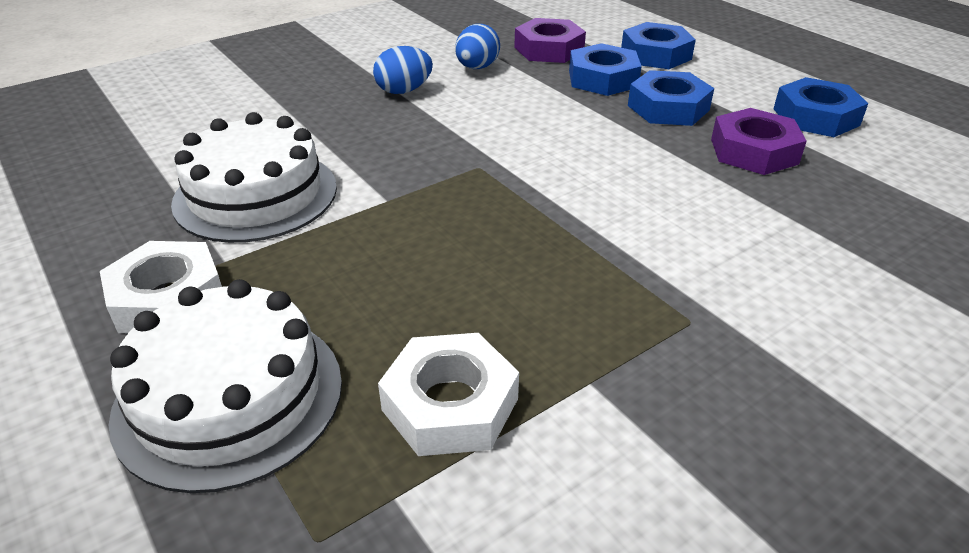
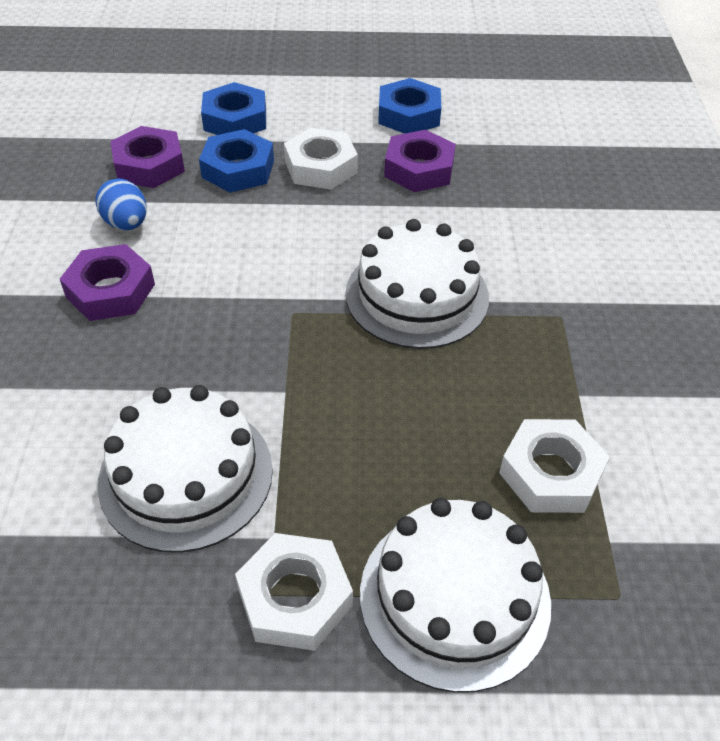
camera: 55 degrees left, 10 degrees up
(404, 91) = (110, 290): blue egg -> purple nut
(586, 218) = (417, 295): none -> white cake
(668, 108) = (320, 167): blue nut -> white nut

